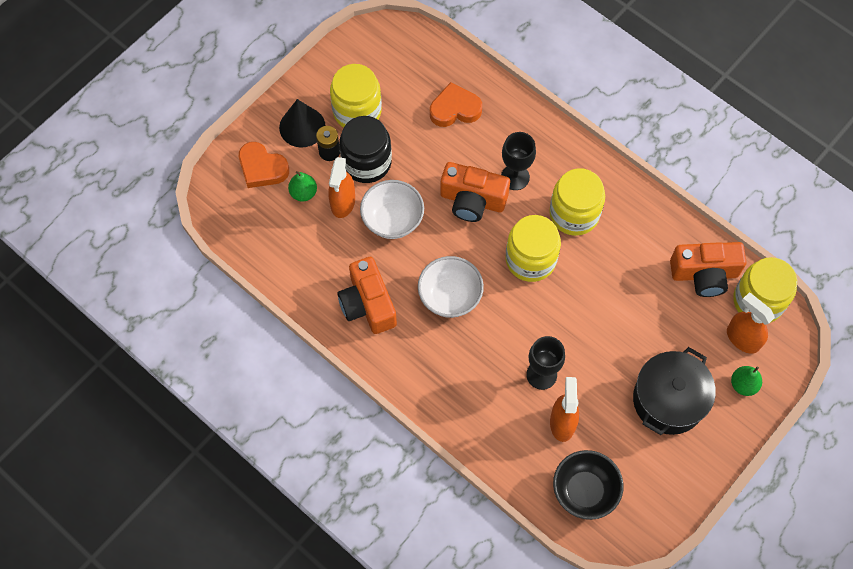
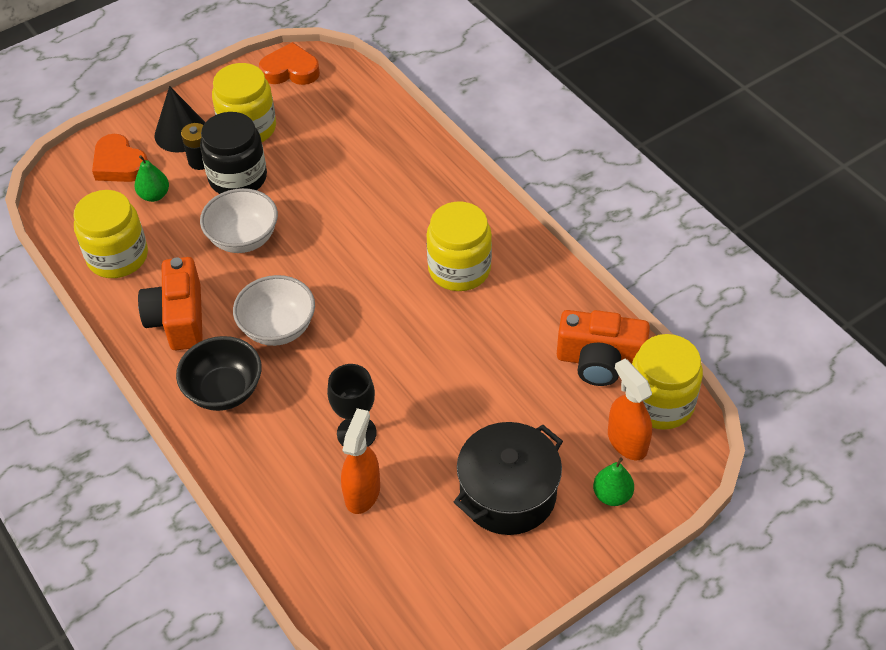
camera: 15 degrees right, 15 degrees down
(343, 203) = (194, 212): orange spray bottle -> none
(455, 109) = (359, 143): orange heart -> orange heart (290, 70)
(472, 200) = (344, 235): orange camera -> none
(515, 177) = (402, 220): black goblet -> none
(530, 259) = (389, 307): yellow jar -> yellow jar (117, 257)
(584, 491) = (362, 578): black bowl -> black bowl (224, 391)

